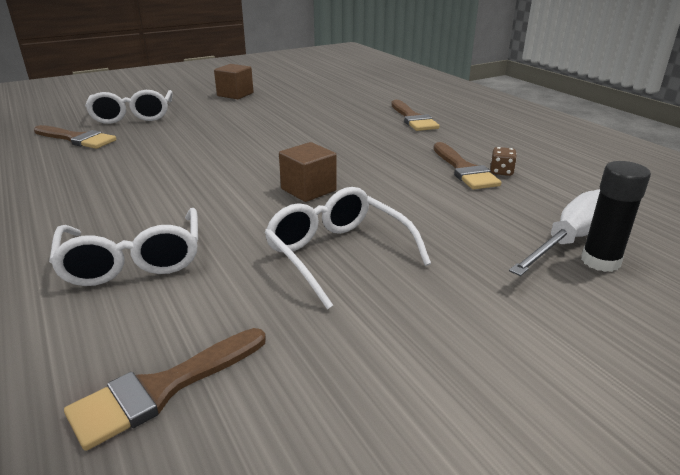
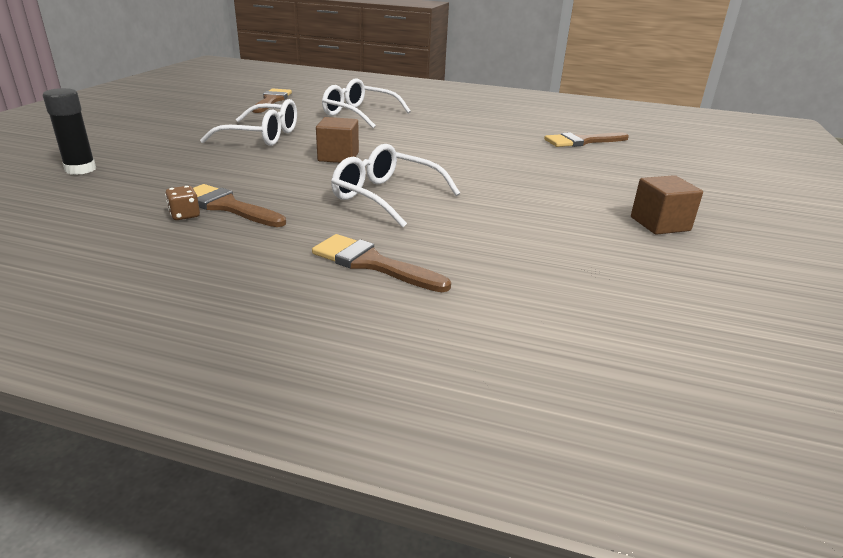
camera: 135 degrees right, 0 degrees up
(133, 116) = (627, 166): white glasses -> white glasses (385, 196)
(569, 240) = (104, 175): white screwdriver -> none

